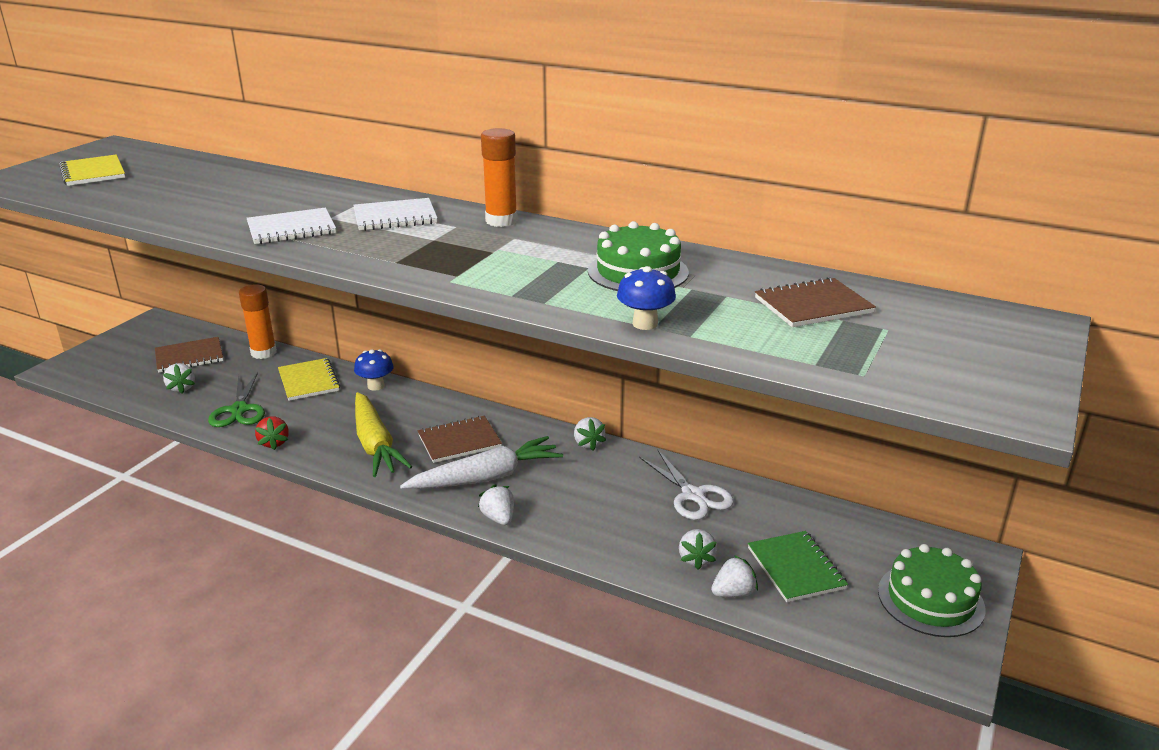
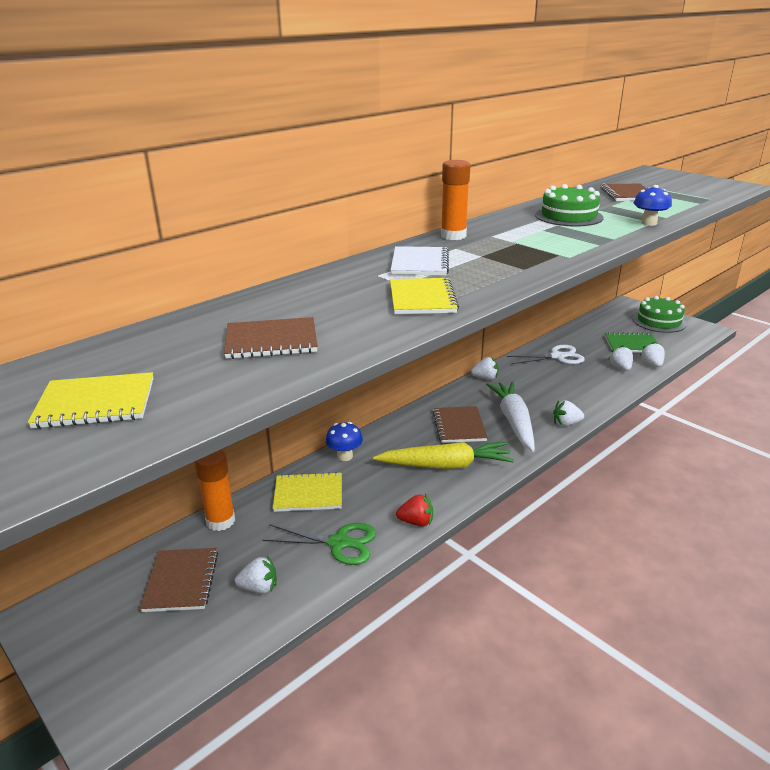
camera: 70 degrees left, 0 degrees up
(190, 195) = (271, 341): none -> brown notebook
(291, 229) = (422, 298): white notebook -> yellow notebook
(696, 559) = (620, 368): white strawberry -> white strawberry turned 120 degrees counterclockwise

